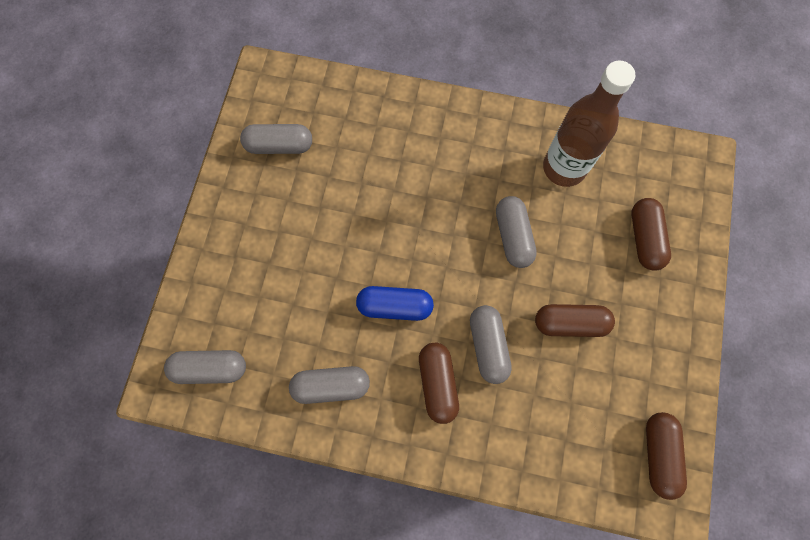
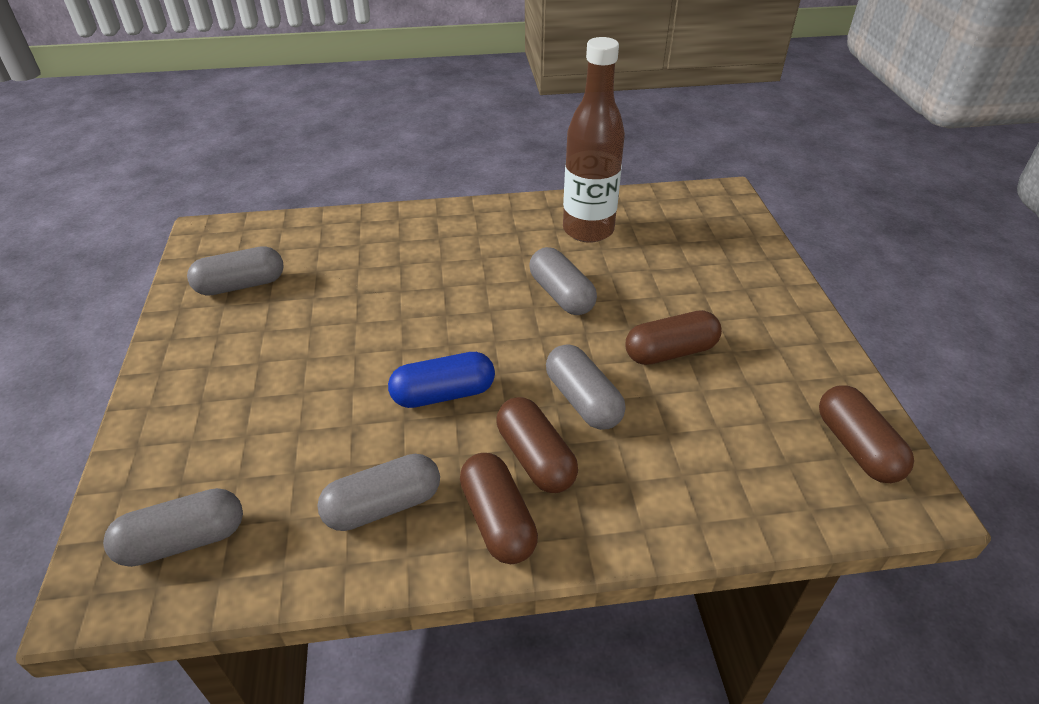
camera: 20 degrees left, 30 degrees down
(644, 238) = (707, 262): brown capsule -> brown capsule (497, 520)

